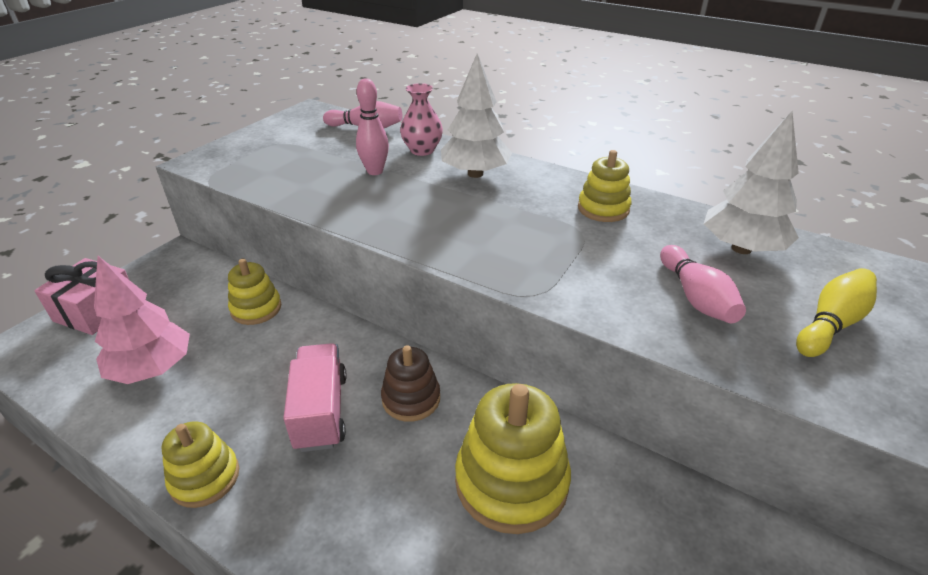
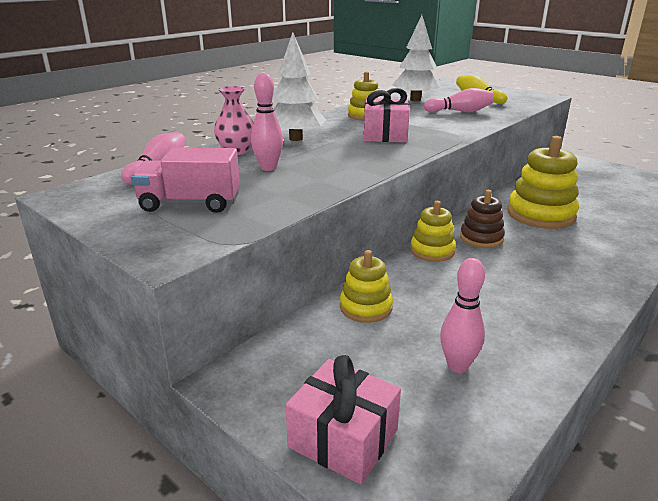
camera: 80 degrees left, 10 degrees down
(153, 369) = (457, 366): pink tree -> pink bowling pin
(205, 478) = (578, 318): yellow stacking toy -> yellow stacking toy (432, 251)
(321, 411) = (499, 271): pink truck -> pink truck (190, 204)
(515, 229) = (385, 135): none -> pink gift

